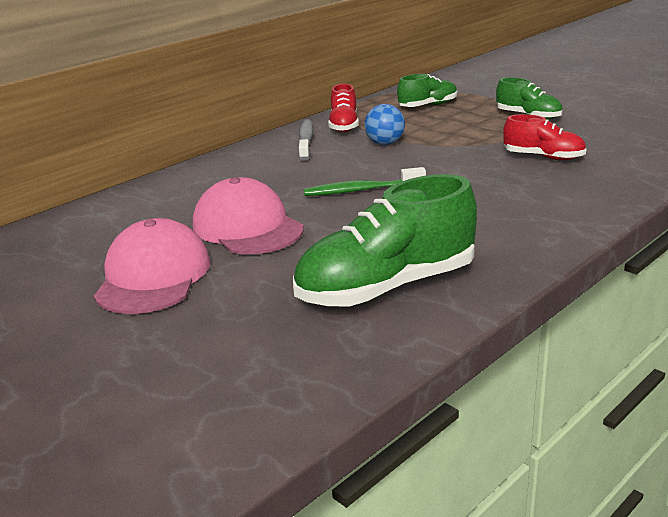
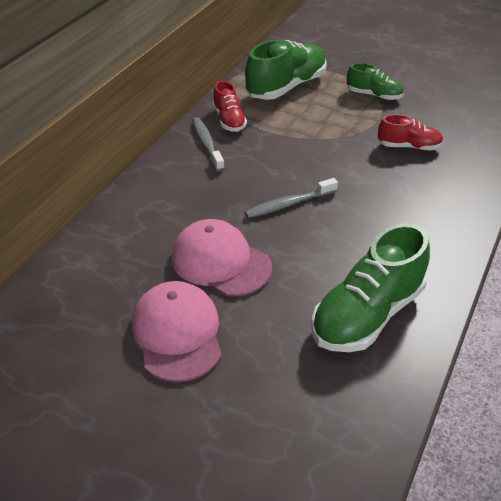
camera: 20 degrees left, 15 degrees up
(361, 190) = (288, 204): green toothbrush -> grey toothbrush
(385, 143) = (276, 141): blue ball -> none
(428, 106) = (286, 87): green shoe -> green shoe, size x1.81

